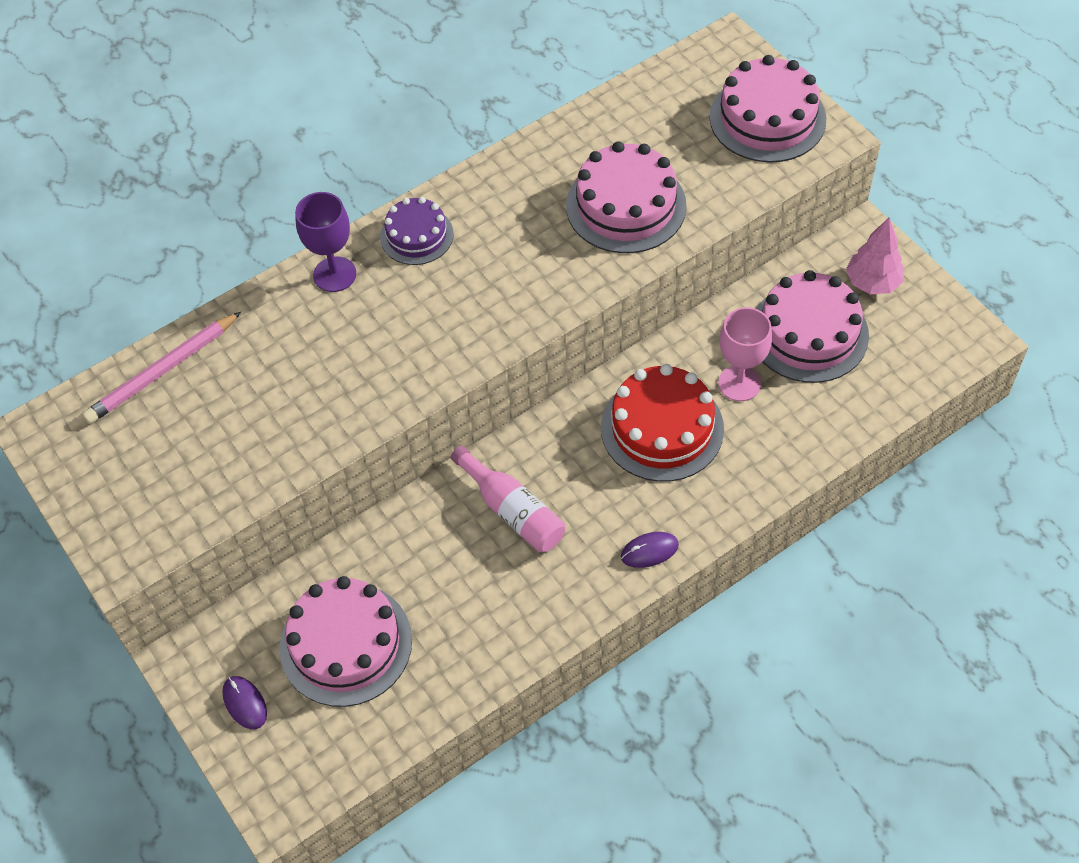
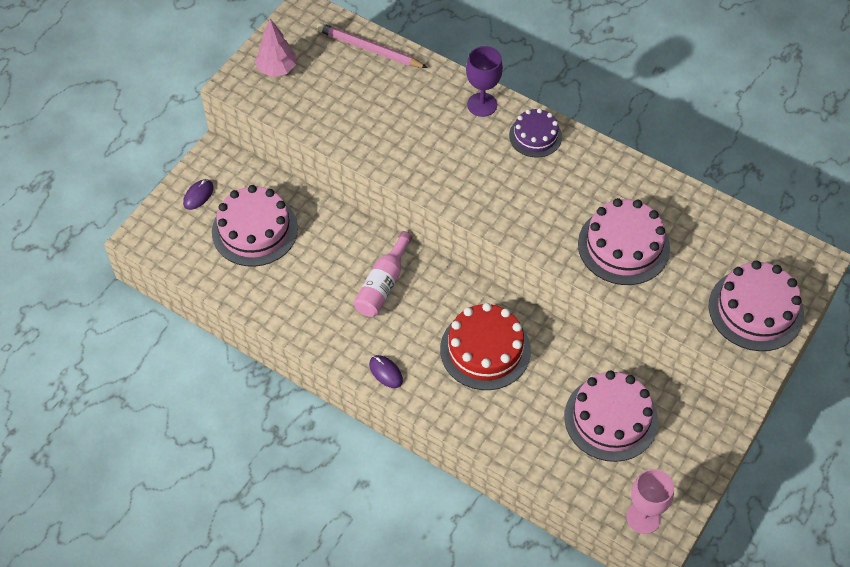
camera: 65 degrees right, 0 degrees up
(739, 383) = (545, 386): pink goblet -> pink goblet (643, 517)
(872, 283) = (679, 449): pink tree -> pink tree (277, 69)

